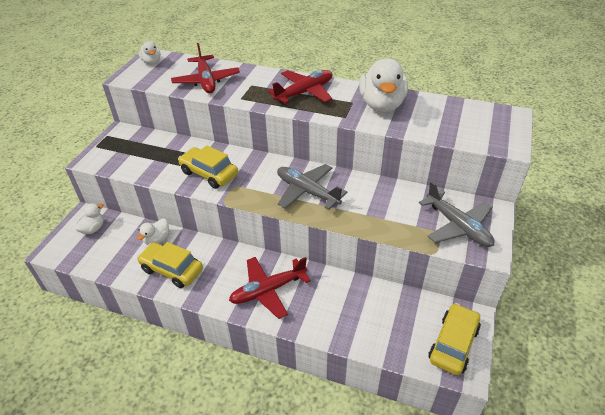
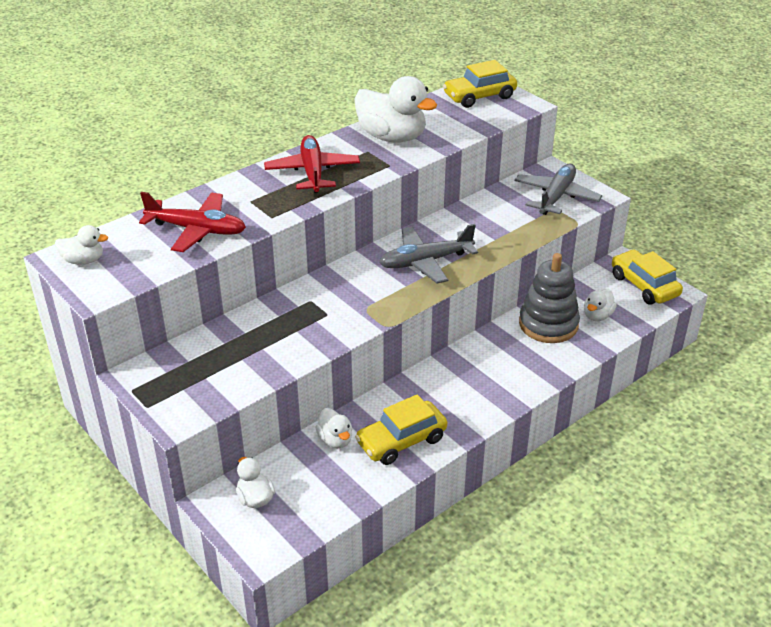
camera: 60 degrees left, 5 degrees down
(209, 173) = (321, 321): yellow car -> yellow car (479, 96)
(268, 290) = (495, 374): red plane -> none
(347, 298) = (548, 324): none -> grey stacking toy
(383, 326) = (597, 316): none -> white duck
(458, 226) = (556, 196): grey plane -> grey plane turned 60 degrees counterclockwise

